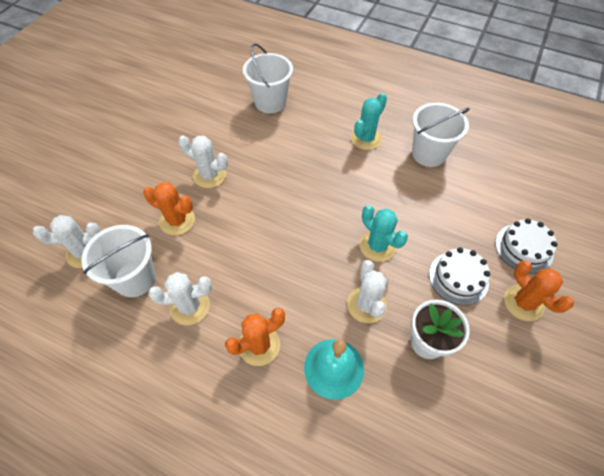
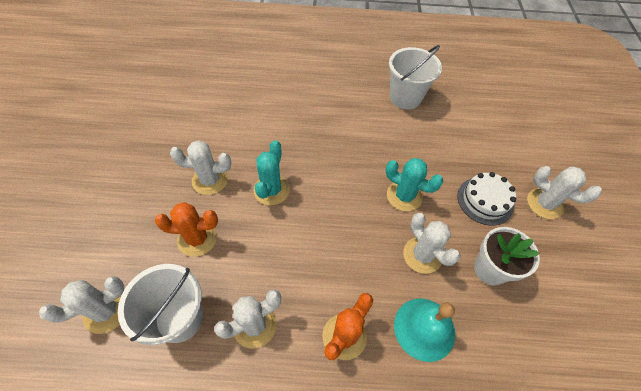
camera: 25 degrees left, 0 degrees up
(270, 102) = (237, 89): white bucket -> none
(366, 138) = (344, 99): turquoise cactus -> turquoise cactus (271, 190)
(523, 303) = (544, 204): orange cactus -> white cactus
(524, 248) = (521, 156): white cake -> none

